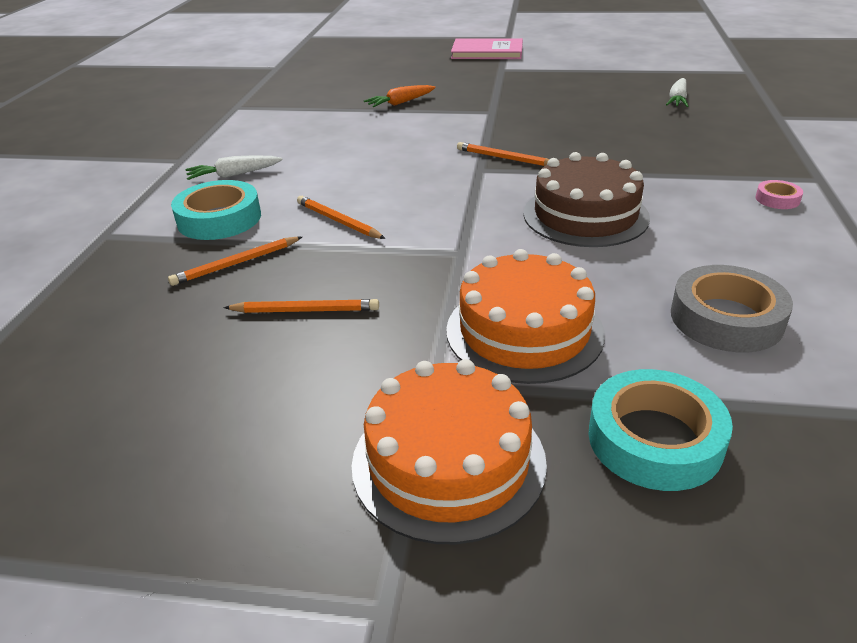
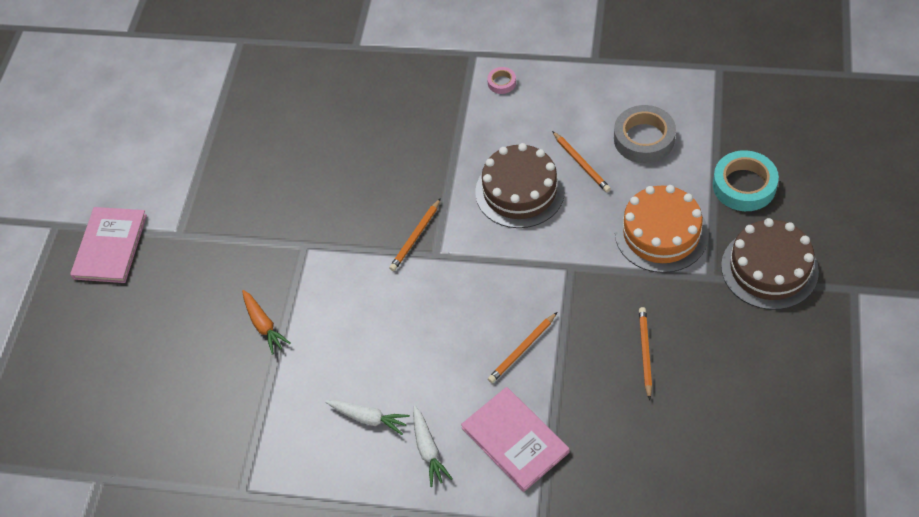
camera: 85 degrees left, 20 degrees up
(219, 219) = (515, 440): turquoise tape -> pink book
(236, 263) = (586, 409): orange pencil -> orange pencil (581, 163)
(448, 462) = (769, 268): orange cake -> brown cake
(677, 100) = (303, 103): white carrot -> white carrot (368, 418)

